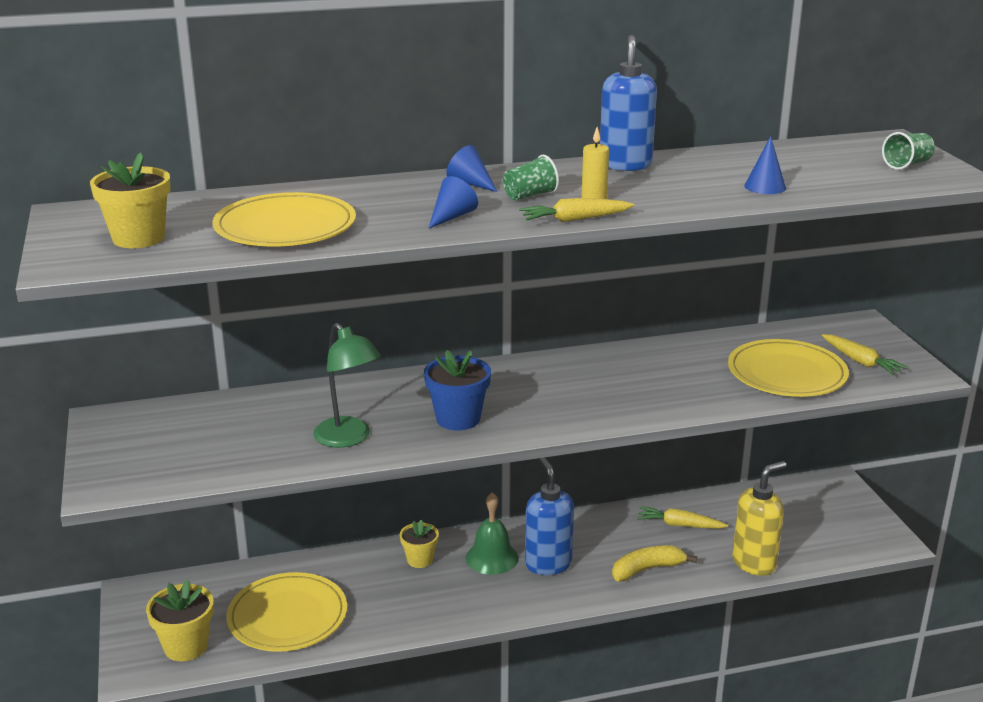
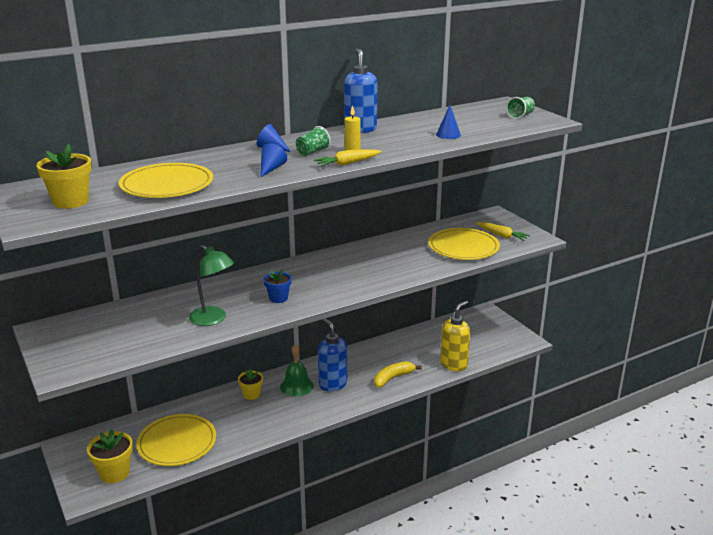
camera: 15 degrees left, 0 degrees up
(458, 419) = (278, 298): blue flower pot -> blue flower pot, size x0.66
(679, 525) = (403, 349): yellow carrot -> none

